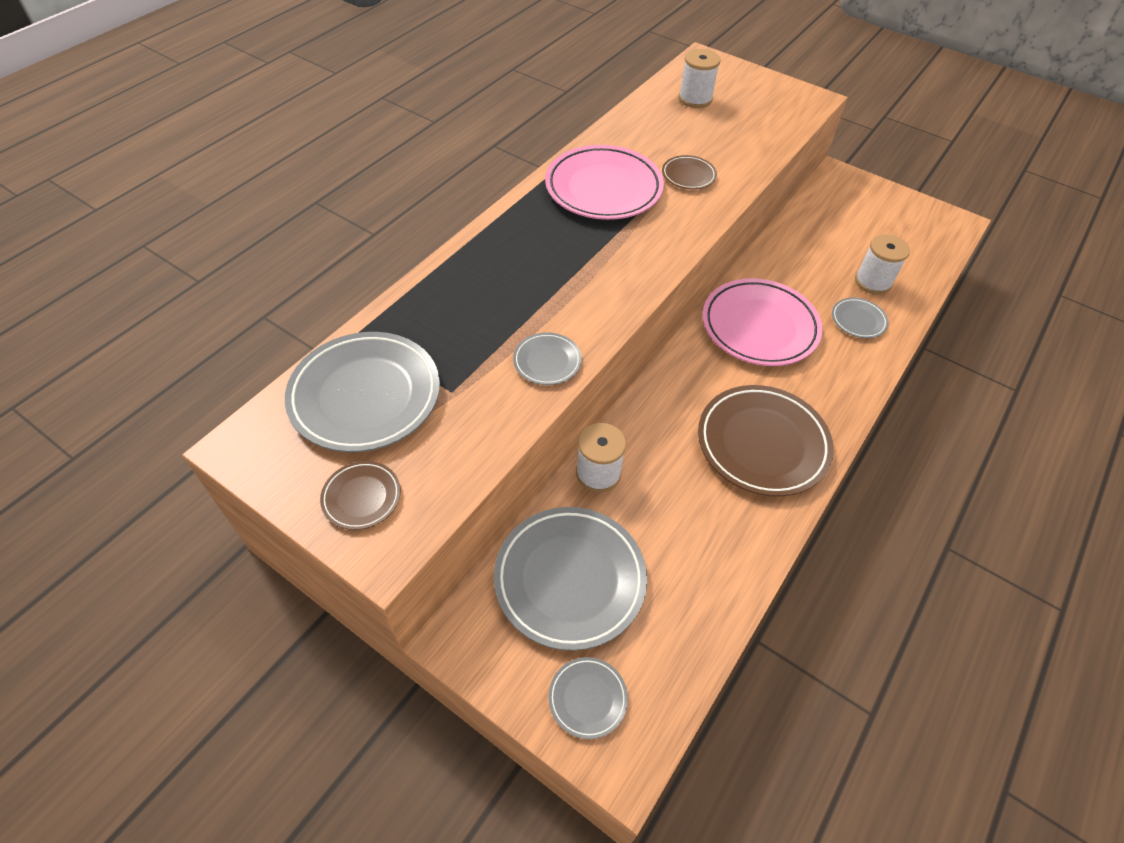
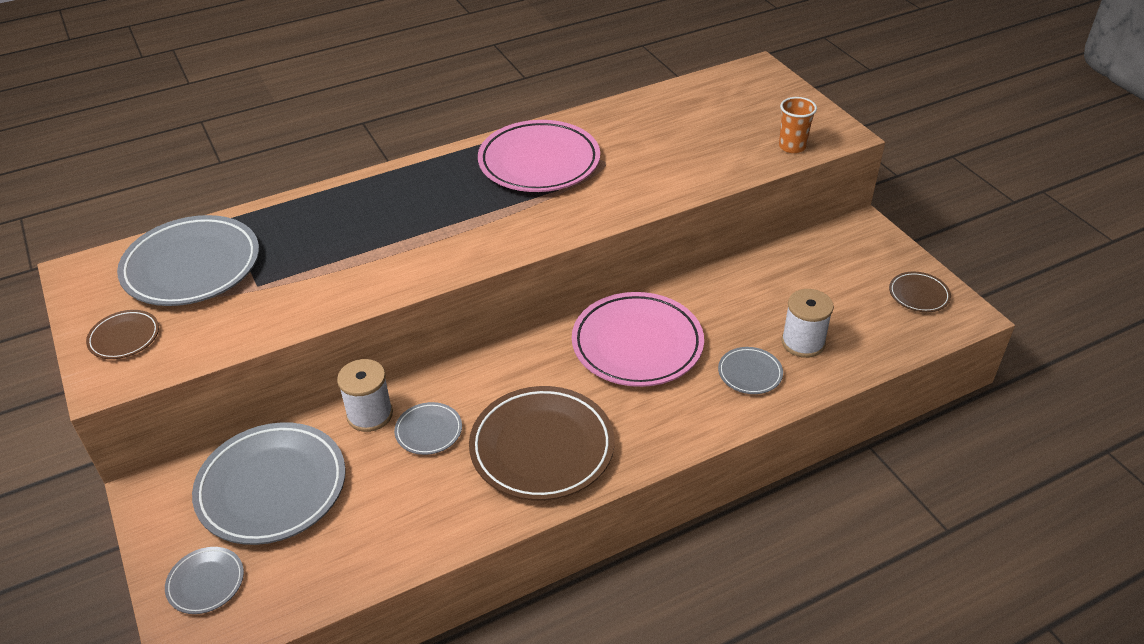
camera: 30 degrees right, 10 degrees down
(547, 361) = (352, 288): grey plate -> grey plate (428, 431)
(688, 175) = (632, 172): brown plate -> brown plate (918, 295)
(695, 99) = (710, 105): white spool -> none
(787, 118) = (792, 146): none -> orange cup

